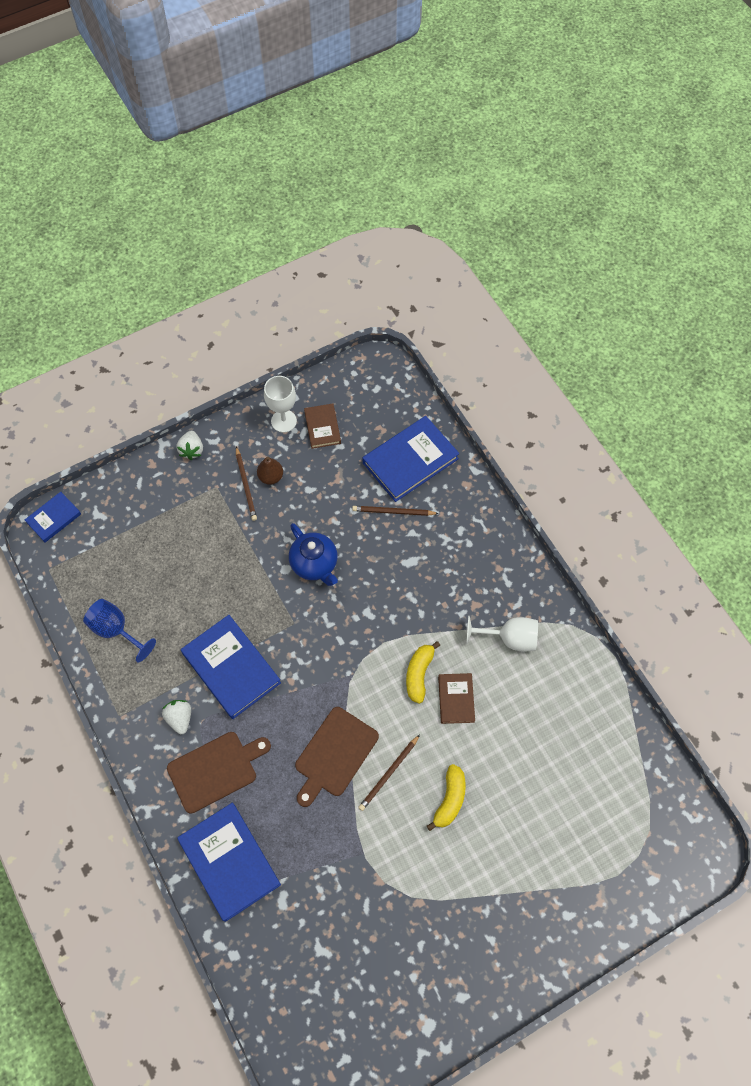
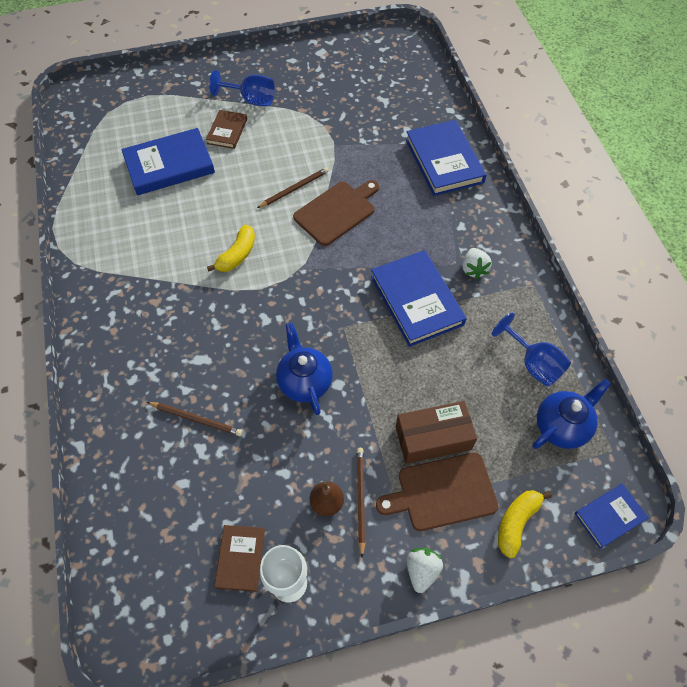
camera: 165 degrees left, 5 degrees down
(90, 579) = (561, 426): none -> blue teapot
(197, 544) = (433, 438): none -> brown box
(216, 770) = (445, 223): brown cutting board -> brown cutting board (442, 492)
(410, 461) = (149, 479): blue book -> blue book (169, 165)
(450, 799) = (251, 162): yellow banana -> yellow banana (516, 522)
(456, 699) = (212, 228): brown book -> brown book (227, 131)
(487, 903) = (251, 100): none -> blue goblet
(509, 638) = (138, 265): white goblet -> none

